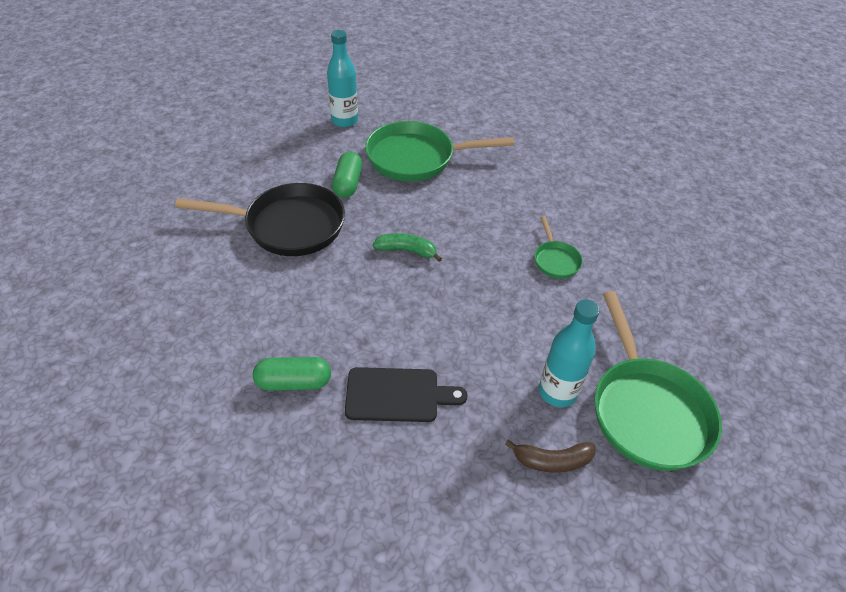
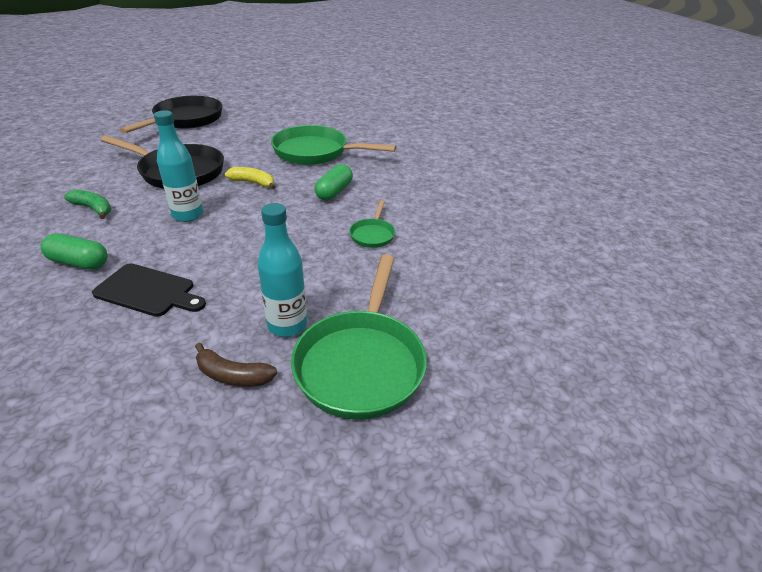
camera: 20 degrees right, 10 degrees down
(225, 139) = (186, 120): none -> black pan
(344, 121) = (281, 124): turquoise bottle -> turquoise bottle (188, 215)
(348, 184) = (247, 157): green capsule -> green capsule (334, 192)
(385, 221) = (253, 183): none -> yellow banana
(407, 251) = (252, 203): green banana -> green banana (93, 209)

